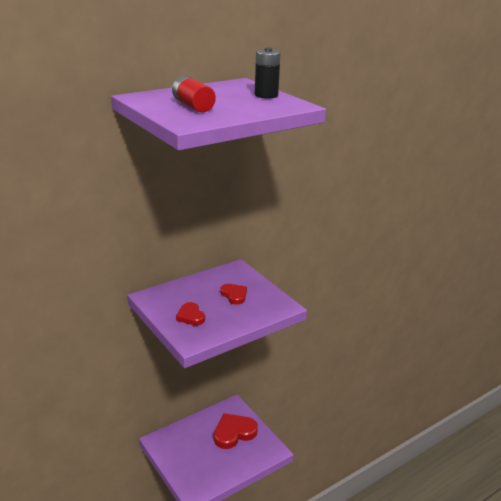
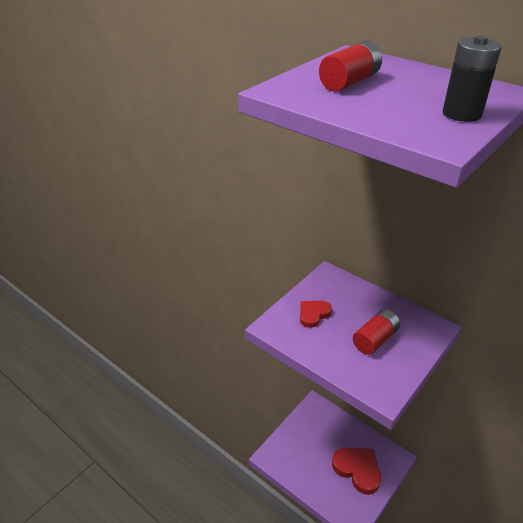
camera: 75 degrees right, 10 degrees up
(234, 295) = (375, 339): red heart -> red battery

